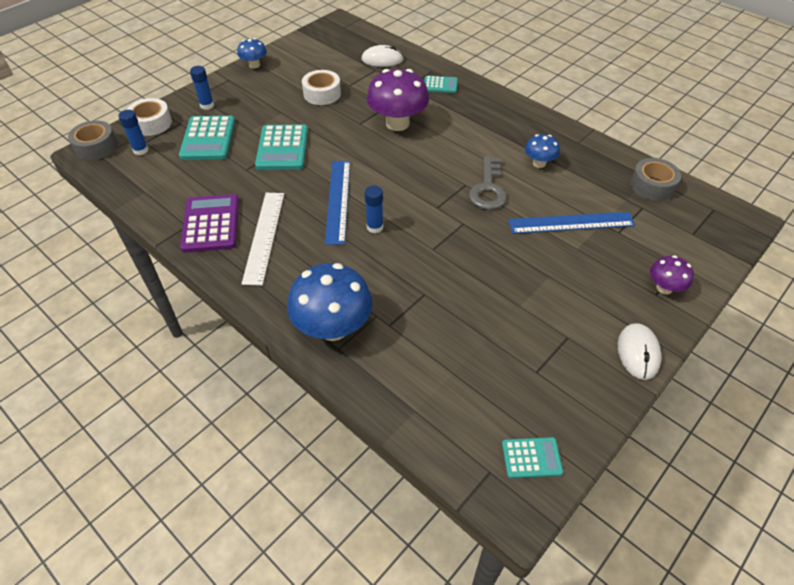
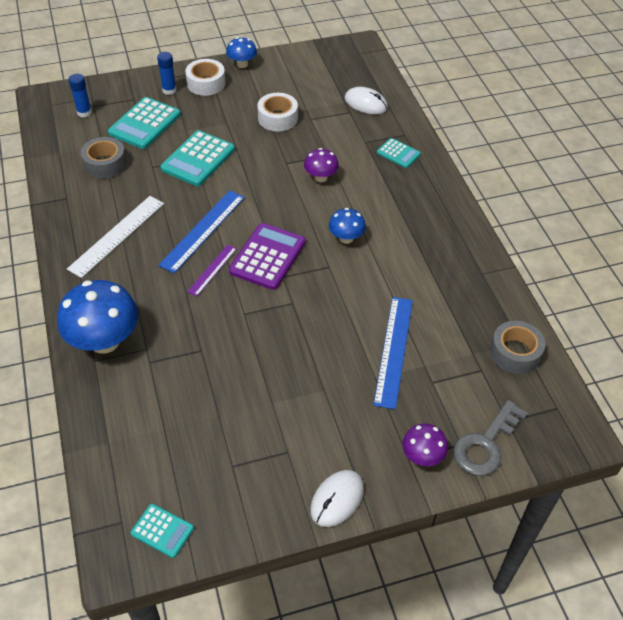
camera: 30 degrees right, 0 degrees up
(96, 147) = (53, 95): grey tape -> grey tape (105, 164)
(151, 123) = (111, 90): white tape -> white tape (206, 83)
(211, 224) = (85, 205): purple calculator -> purple calculator (267, 257)
(375, 227) = (212, 270): blue glue stick -> purple ruler
(397, 123) = (320, 177): purple mushroom -> purple mushroom, size x0.53
(488, 189) = (346, 280): grey key -> grey key (485, 444)
(539, 163) = (420, 277): blue mushroom -> blue mushroom (346, 238)
(571, 223) = (393, 350): blue ruler -> blue ruler turned 75 degrees clockwise

